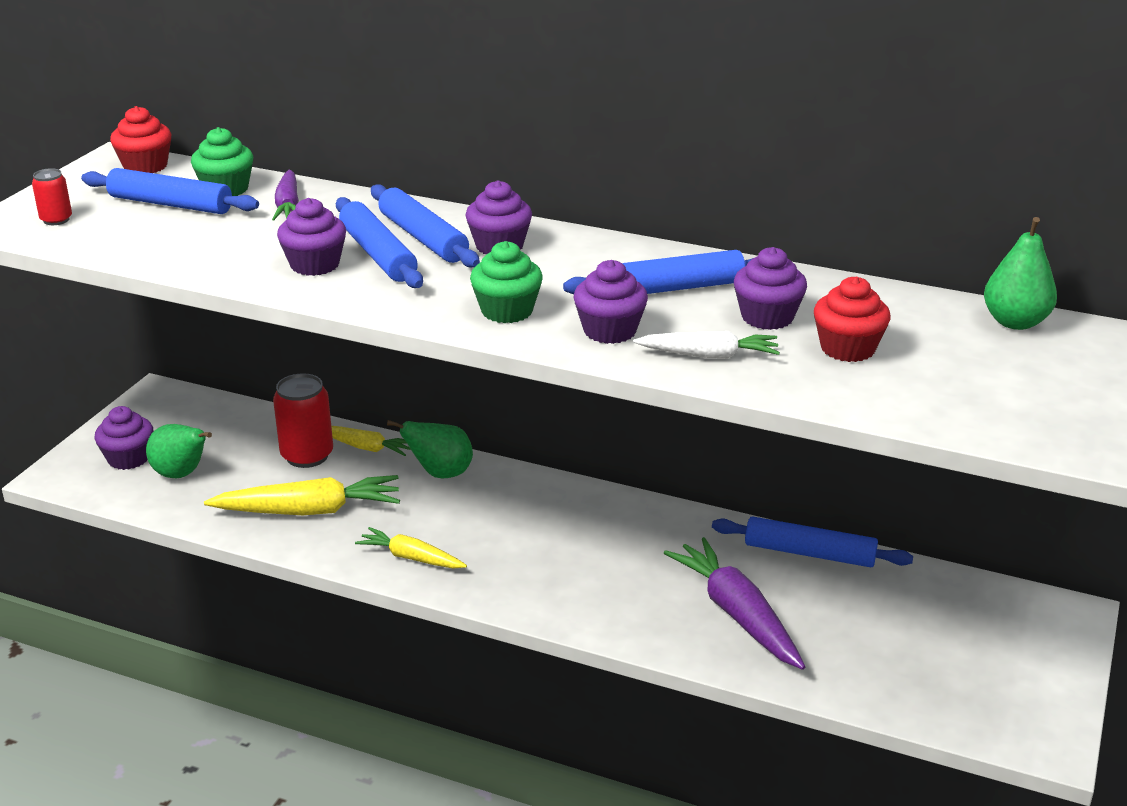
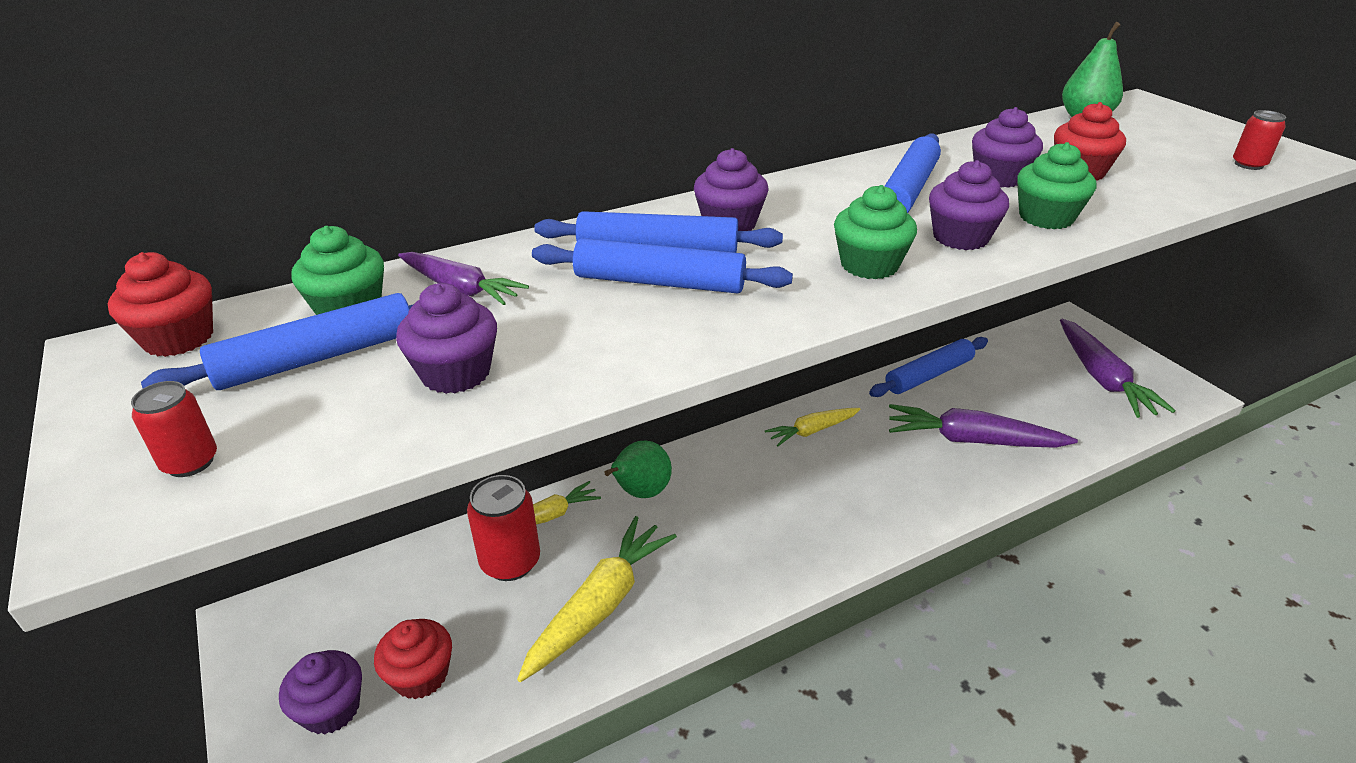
camera: 50 degrees left, 5 degrees up
(182, 474) = (421, 675): green pear -> red cupcake
(315, 265) = (630, 323): purple cupcake -> purple cupcake (455, 373)
(411, 558) = (744, 573): yellow carrot -> yellow carrot (812, 431)
(709, 355) = (1046, 217): white carrot -> green cupcake
(978, 668) = (1102, 378): none -> purple carrot
(1031, 427) = (1248, 164): none -> red can

